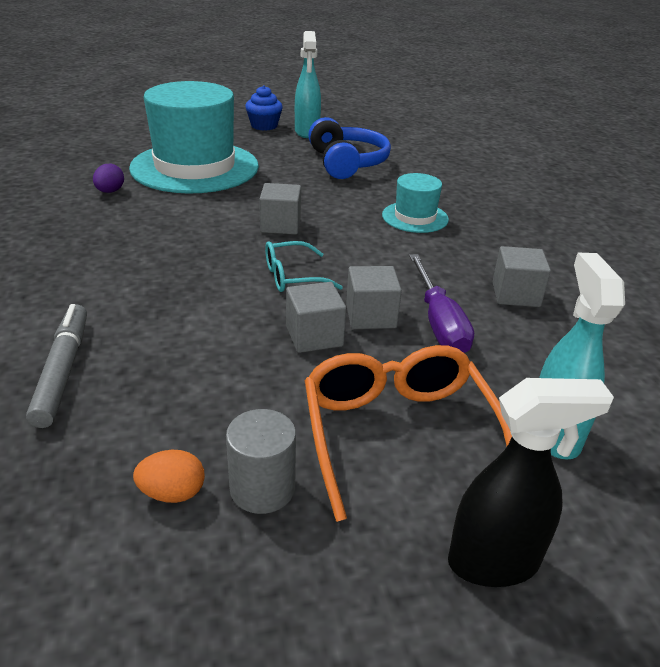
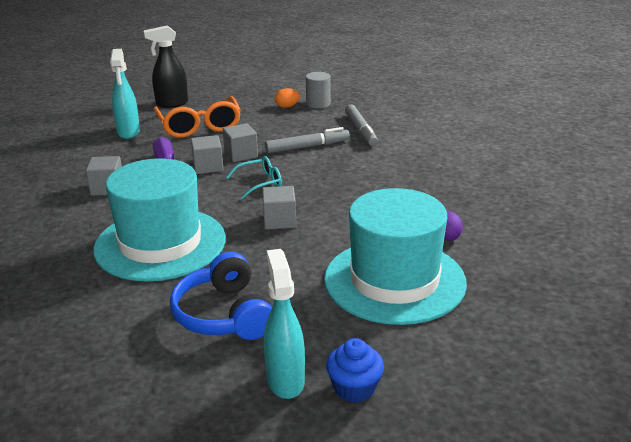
camera: 175 degrees right, 5 degrees down
(191, 339) = (307, 147): none -> grey marker
(262, 488) = (254, 110): grey cylinder -> grey cylinder (318, 104)
(415, 217) = (160, 244): turquoise hat -> turquoise hat, size x2.13

